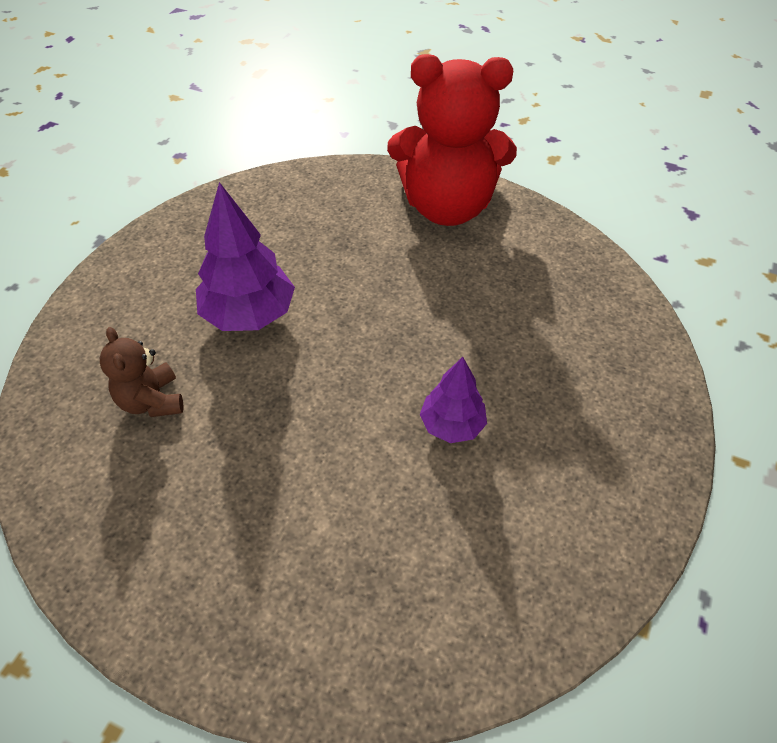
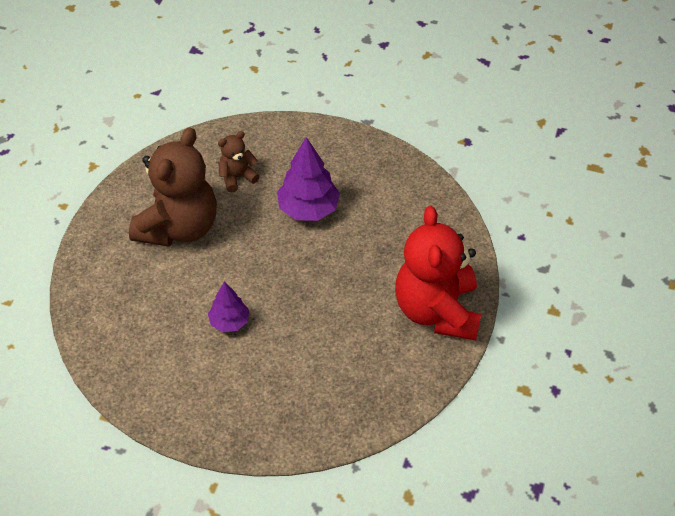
camera: 85 degrees right, 0 degrees up
(239, 493) = (179, 227): none -> brown teddy bear

